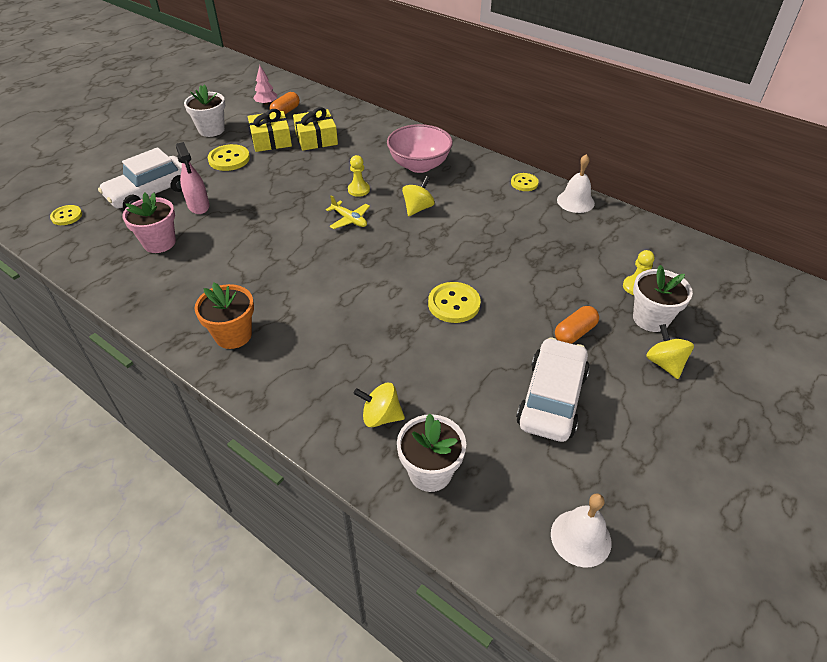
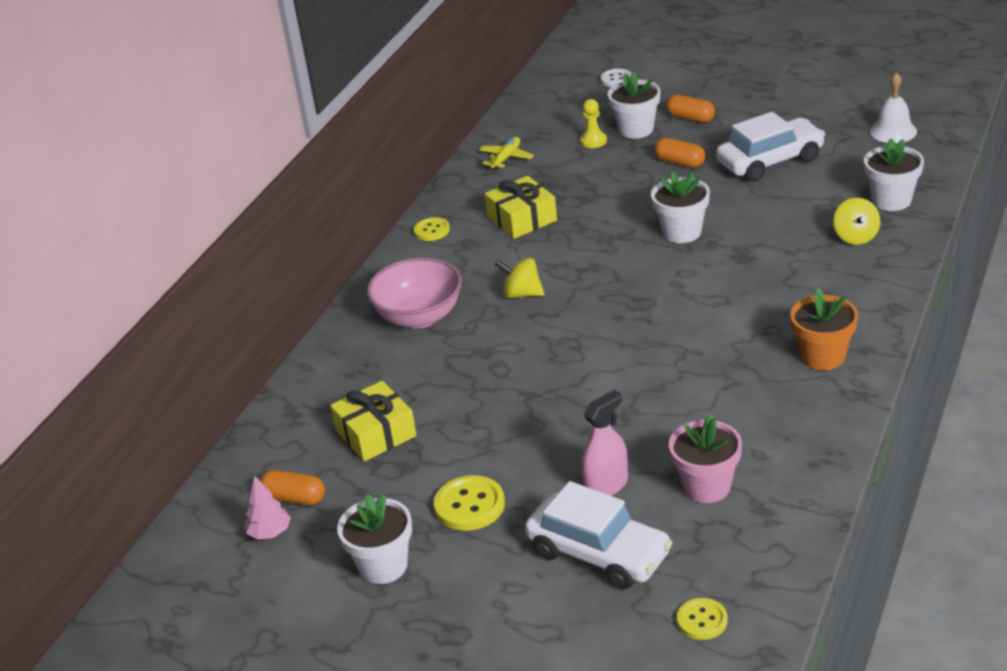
camera: 100 degrees left, 10 degrees down
(271, 140) = (395, 480): yellow gift -> yellow gift (522, 219)
(349, 220) = (571, 339): yellow plane -> yellow plane (506, 158)
(358, 190) = (501, 351): yellow pawn -> none
(454, 304) = (681, 232): yellow button -> white flower pot
(551, 399) = (770, 161): white car -> white car turned 150 degrees clockwise
(575, 201) = (457, 192): white bell -> none
(664, 363) = (690, 118): yellow spinning top -> orange capsule
(767, 329) = (616, 79): none -> white button

